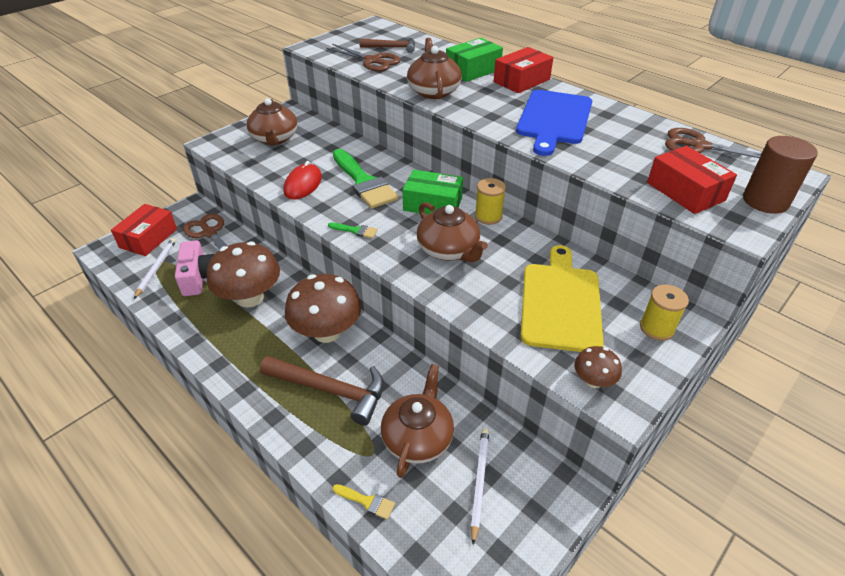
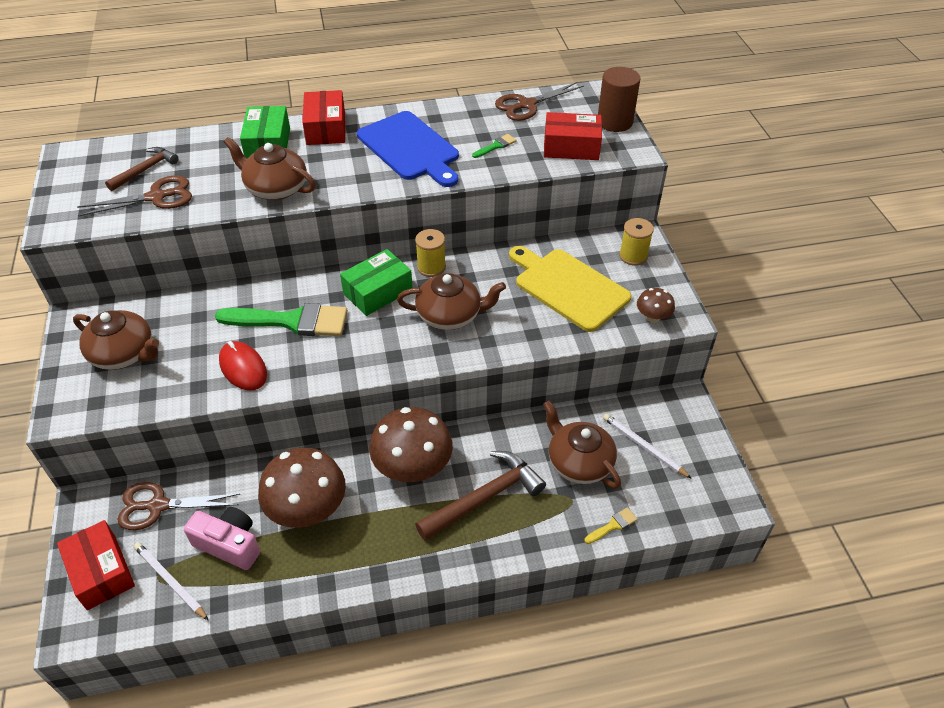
camera: 55 degrees left, 5 degrees up
(356, 231) = (362, 363): green brush -> green brush (496, 146)

